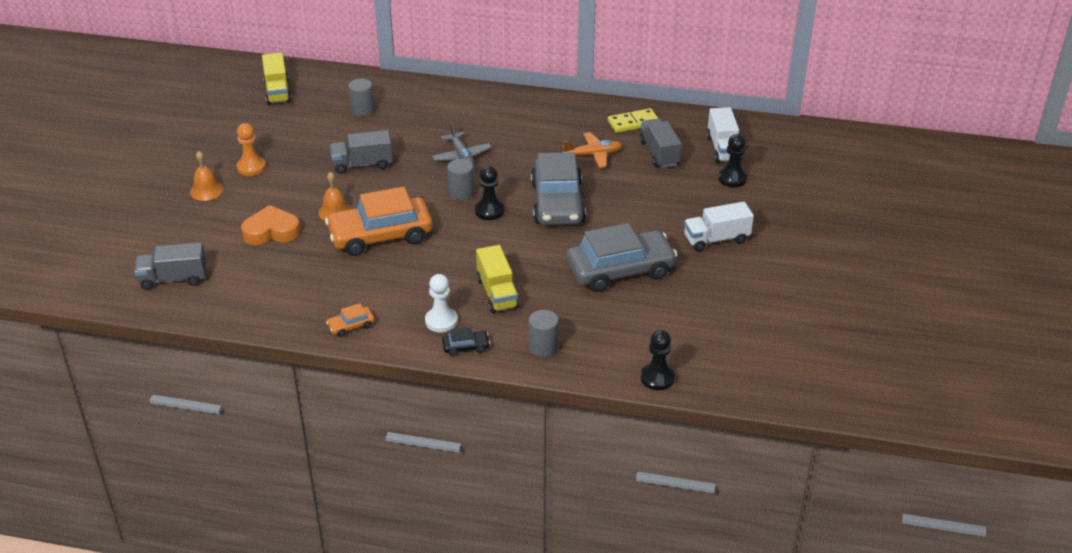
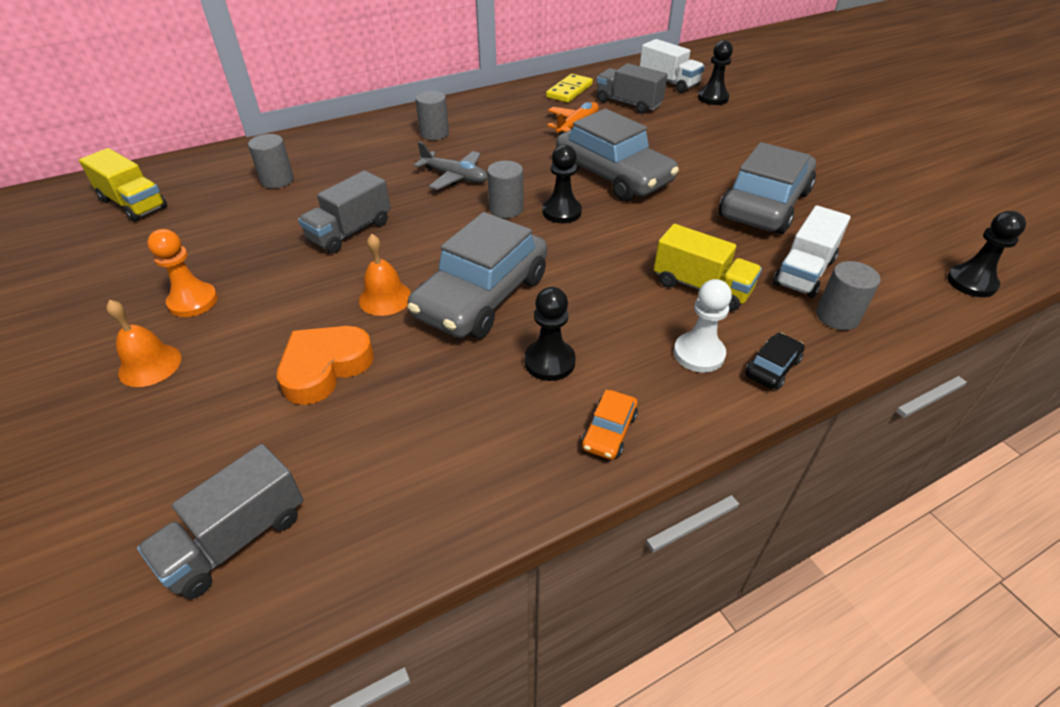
camera: 40 degrees left, 5 degrees up
(368, 284) = (549, 362): none -> black pawn
(380, 236) = (482, 296): orange car -> grey car
(491, 117) = (434, 134): none -> grey cylinder
(716, 239) = (785, 144): white truck -> white truck (804, 272)

